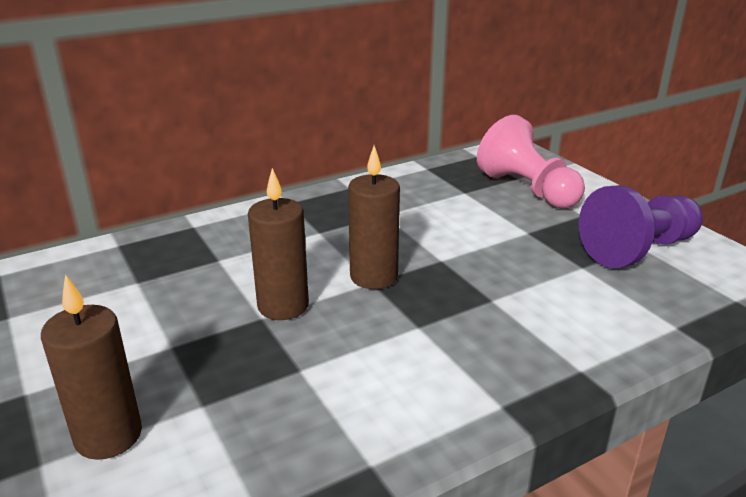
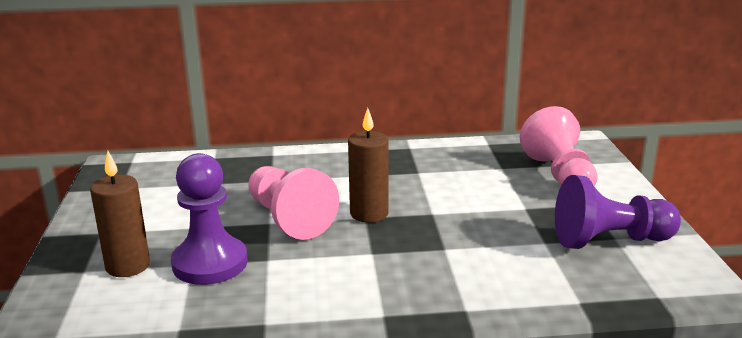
camera: 25 degrees right, 5 degrees down
(228, 397) = (210, 263): none -> purple pawn
(283, 306) = (289, 218): brown candle -> pink pawn

